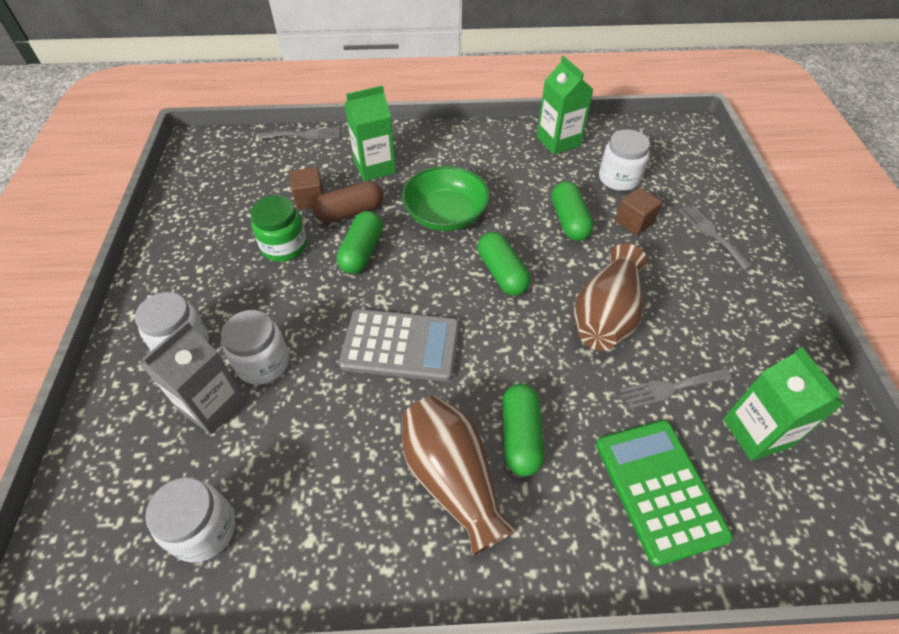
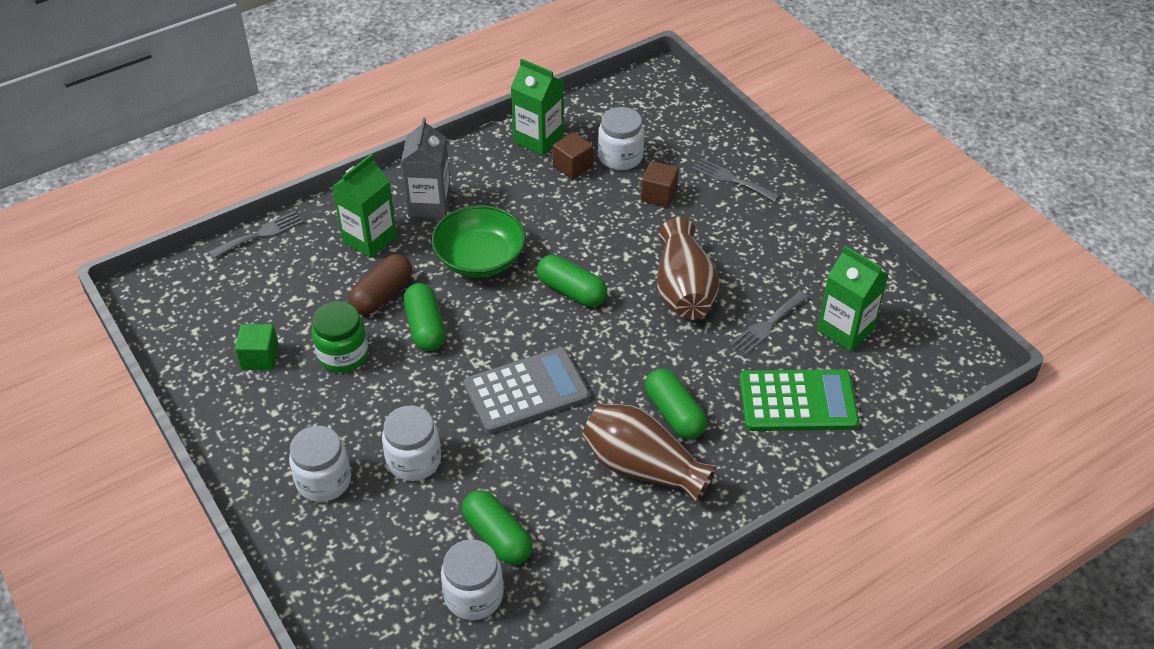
camera: 30 degrees left, 5 degrees down
(212, 405) = (398, 512): grey carton -> grey carton (429, 204)
(227, 222) = (260, 357): none -> green cube
(310, 199) = (328, 299): brown cube -> brown cube (573, 167)
(569, 221) = (600, 217): green capsule -> green capsule (497, 537)
(659, 489) = (797, 401): green calculator -> green calculator turned 135 degrees clockwise

